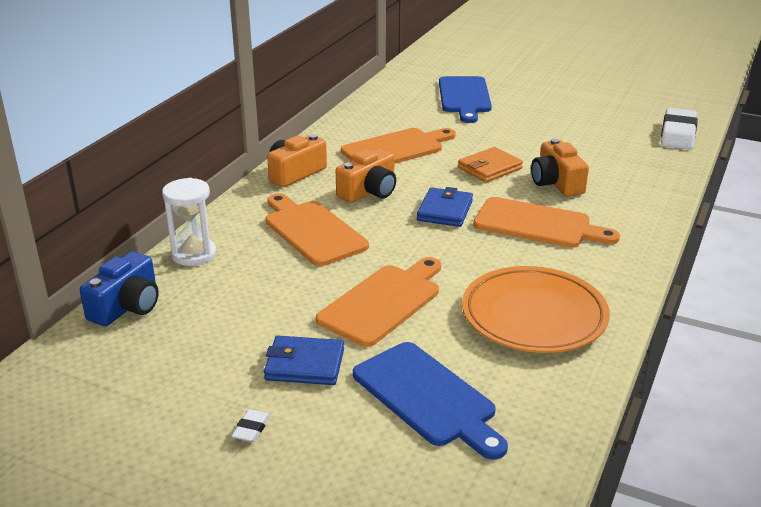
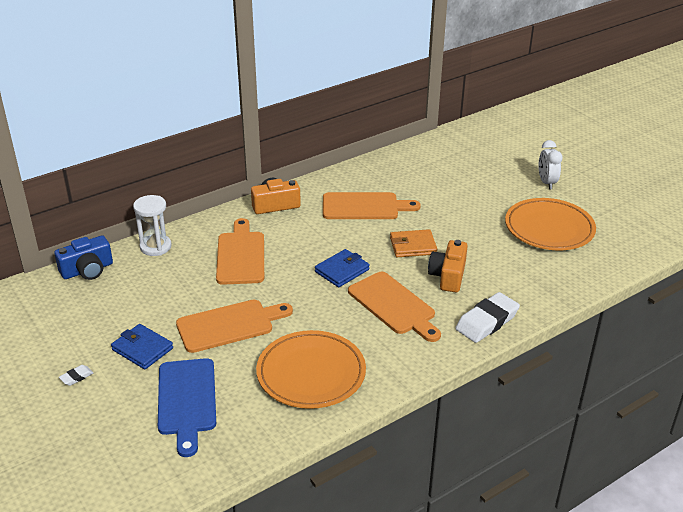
camera: 30 degrees right, 5 degrees up
(369, 191) = (308, 237): orange camera -> none
(464, 97) = (466, 175): blue cutting board -> none
(546, 84) = (546, 183): none -> white clock
(596, 119) = (549, 228): none -> orange plate
(678, 134) = (601, 265): white eraser -> white eraser (487, 322)

